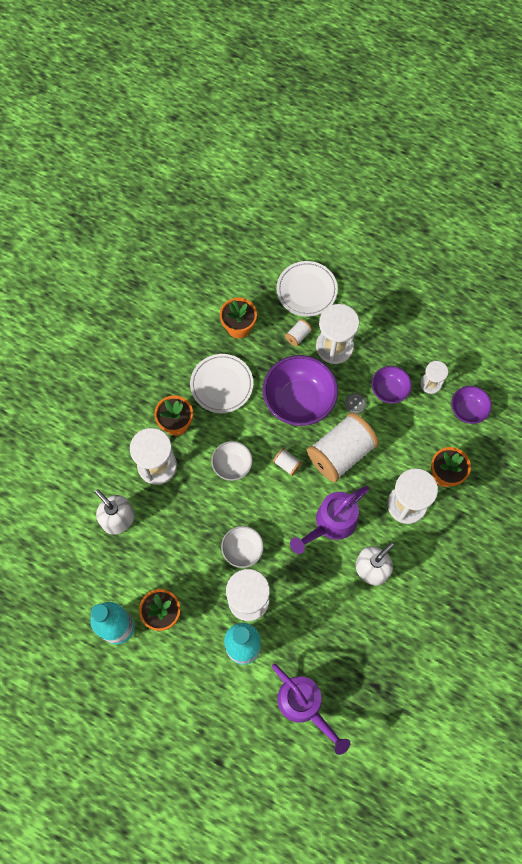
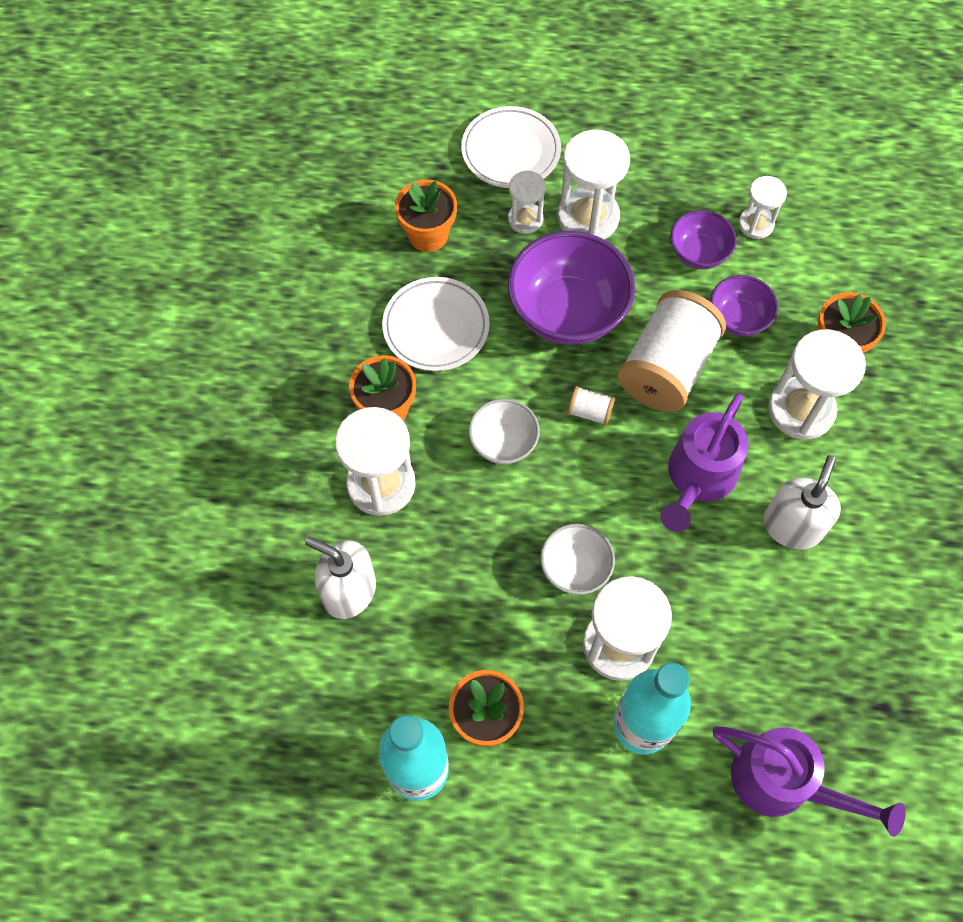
camera: 20 degrees left, 5 degrees down
(298, 336) = (525, 219): white spool -> white hourglass
(355, 403) = (656, 288): grey button -> none
(468, 410) = (827, 244): purple bowl -> purple bowl (738, 318)

